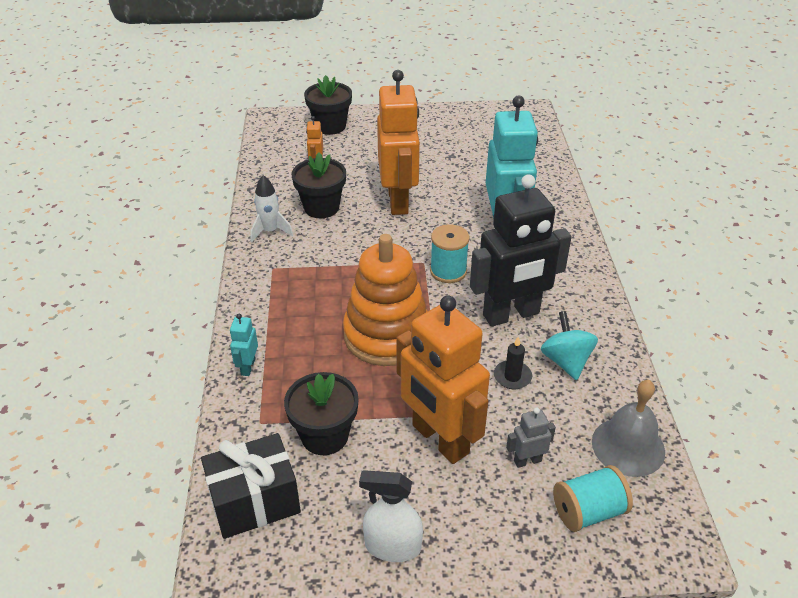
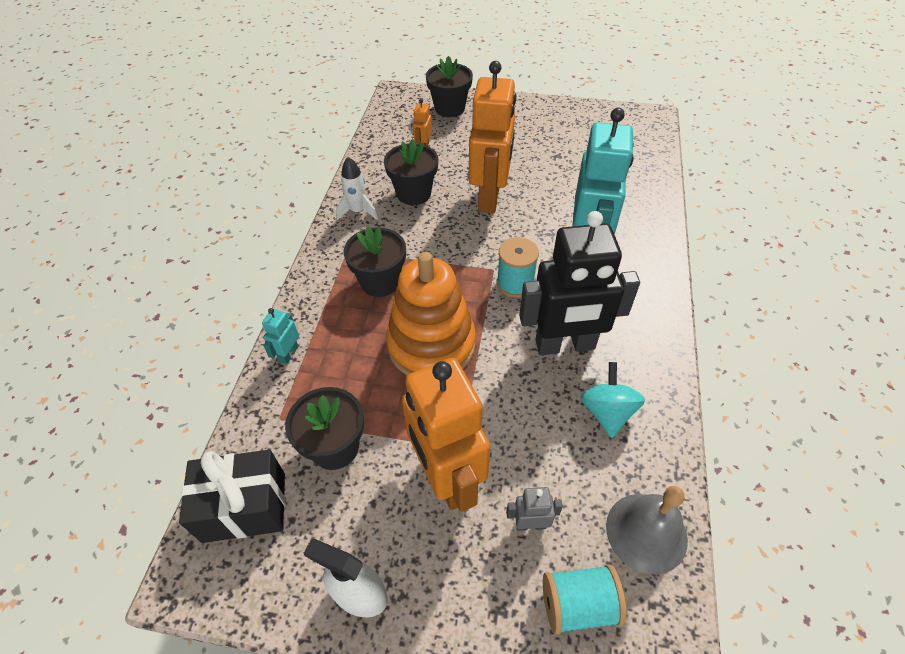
camera: 15 degrees right, 10 degrees up
(316, 290) = (380, 282): none -> black flower pot
(512, 377) = (544, 419): black candle -> none

